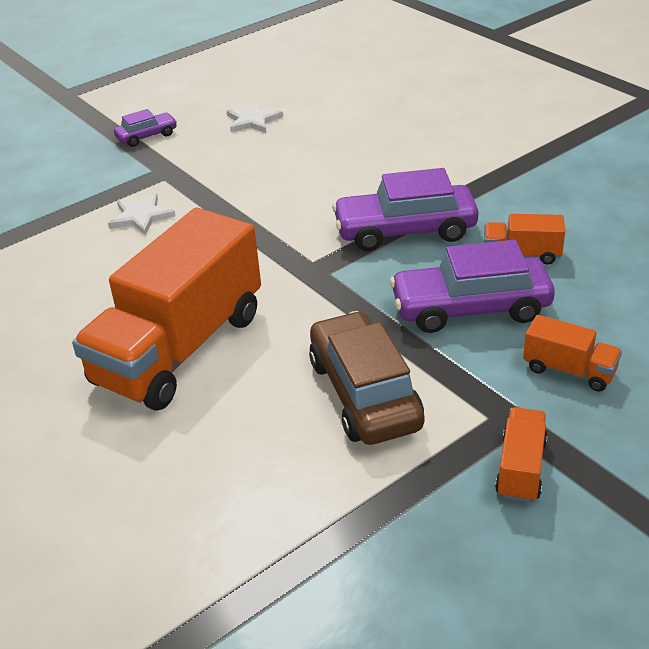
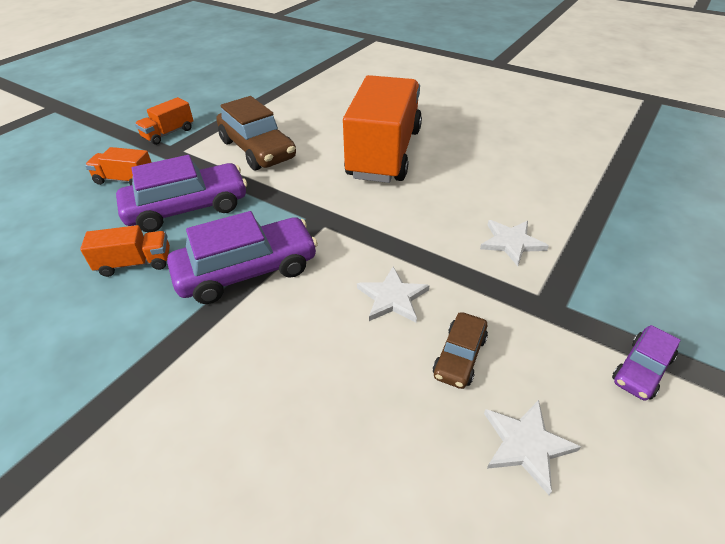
camera: 160 degrees right, 5 degrees up
(259, 156) = (459, 356): none -> brown car
(282, 193) = (392, 298): none -> white star
(520, 468) = (168, 133): orange truck -> orange truck turned 45 degrees clockwise

